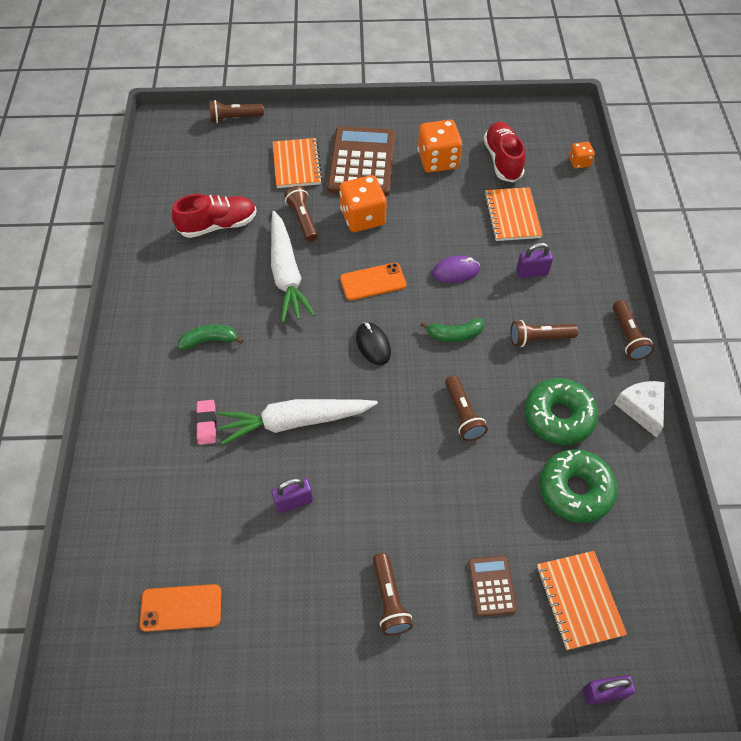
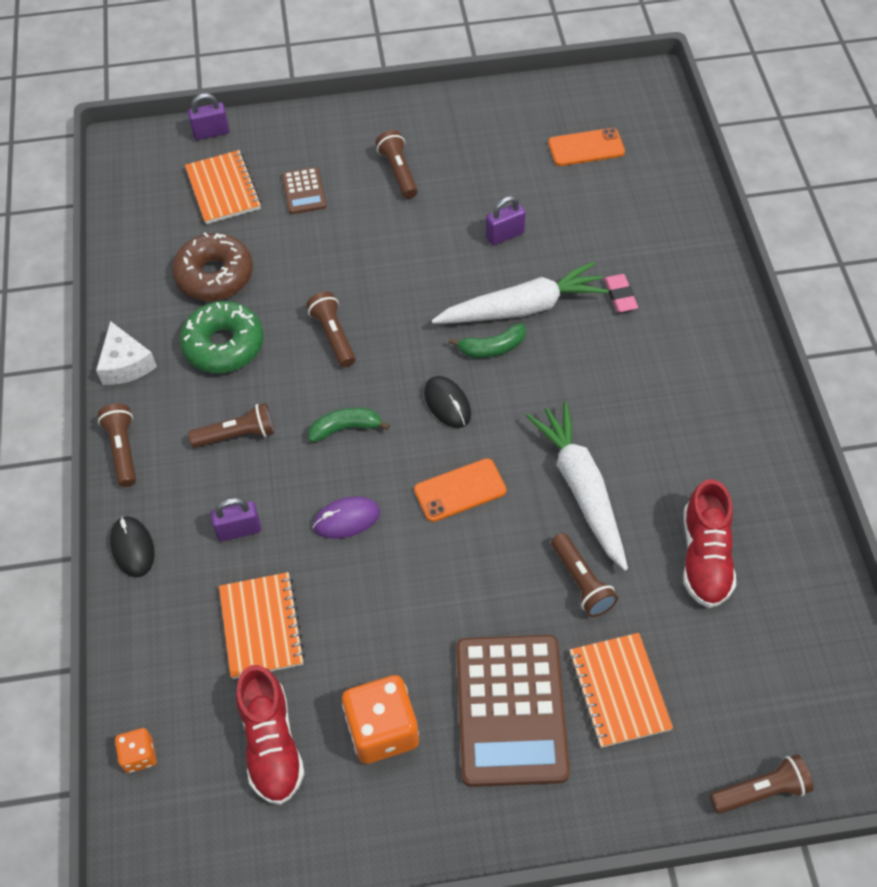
camera: 175 degrees right, 0 degrees up
(209, 340) = (652, 387): green banana -> green banana (492, 348)
(218, 225) = (705, 557): red shoe -> red shoe turned 60 degrees counterclockwise
(363, 217) = (491, 596): orange dice -> none
(575, 490) = (214, 275): green donut -> brown donut
(606, 269) = (132, 548): none -> black mouse

